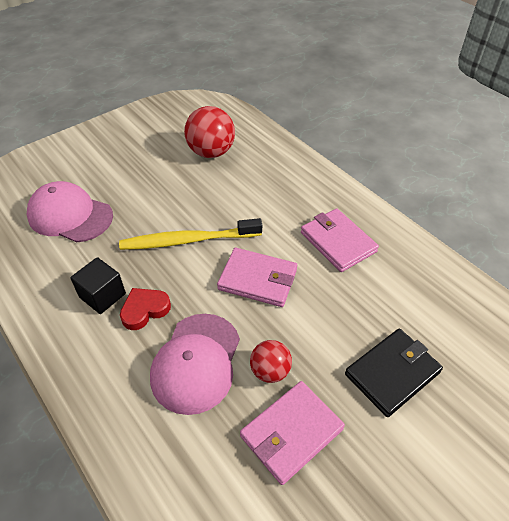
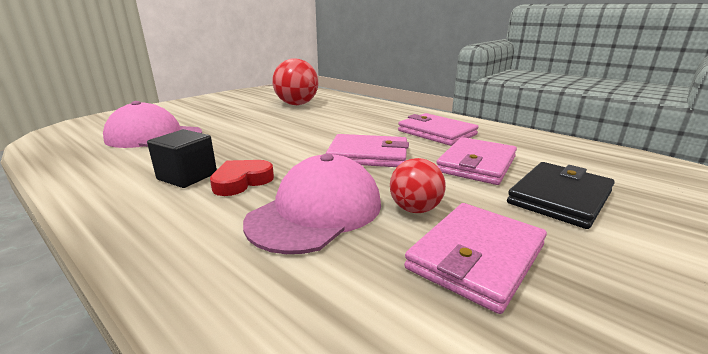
camera: 10 degrees left, 25 degrees down
(188, 240) = (286, 140): yellow toothbrush -> none
(196, 362) = (316, 211): pink cap -> pink cap turned 150 degrees counterclockwise
(349, 310) = (476, 164): none -> pink wallet

